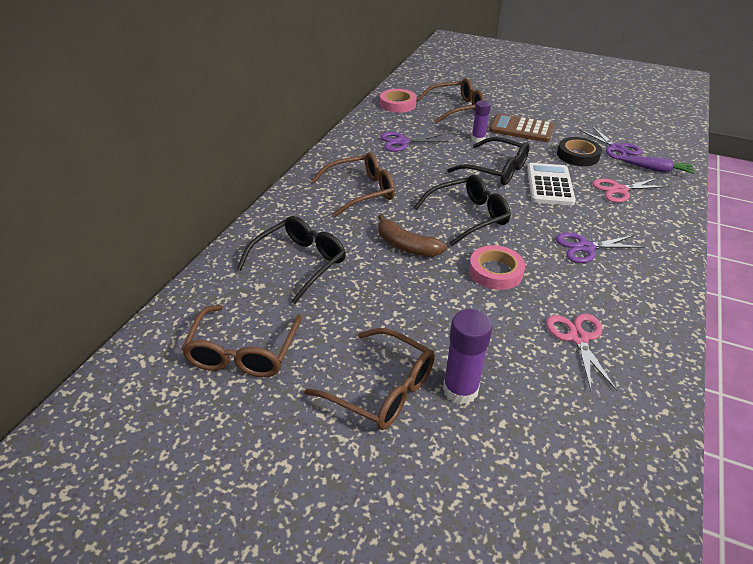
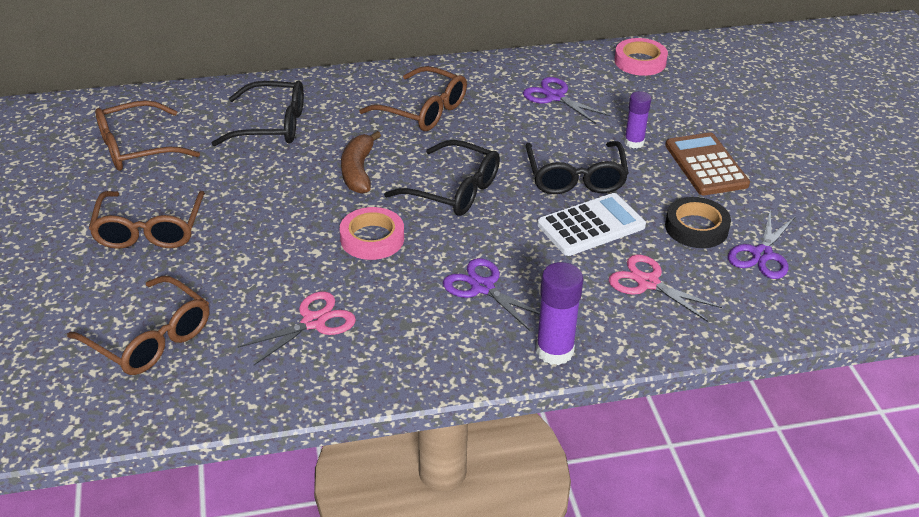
camera: 55 degrees right, 0 degrees up
(457, 108) = (691, 103): brown glasses -> brown glasses (150, 339)
(460, 390) = (181, 271): purple glue stick -> purple glue stick (554, 351)
(655, 170) = (746, 302): purple carrot -> none

